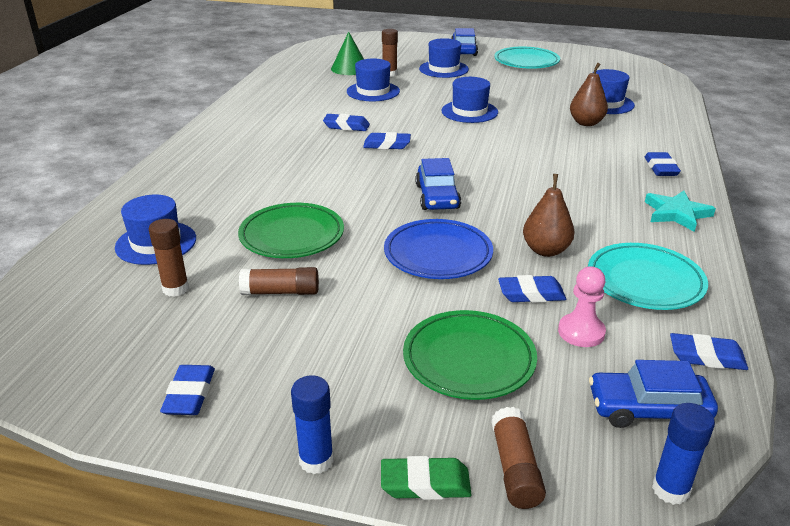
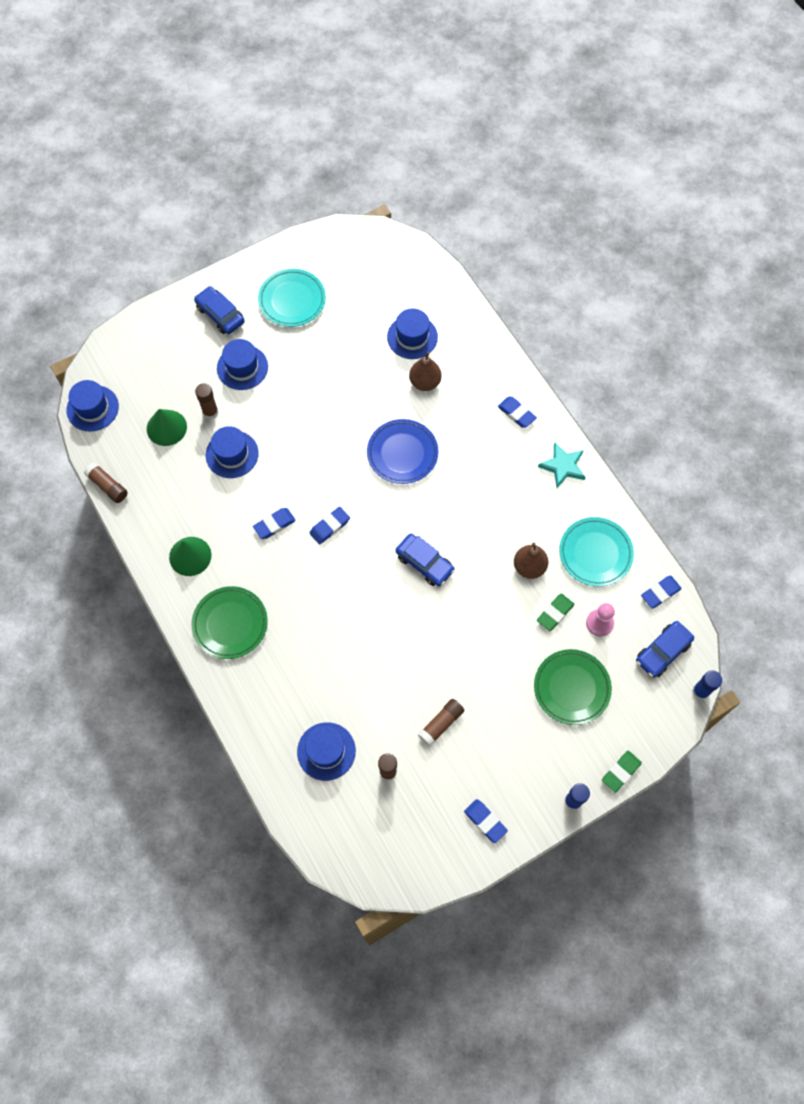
camera: 45 degrees left, 35 degrees up
(263, 112) = (190, 556): none -> green cone
(292, 236) = (390, 675): green plate -> green plate (230, 624)
(438, 254) = (481, 620): blue plate -> blue plate (402, 453)
(469, 112) = (334, 429): blue hat -> blue hat (92, 408)
(515, 468) = (643, 733): brown glue stick -> brown glue stick (108, 486)
(531, 294) = (555, 613): blue eraser -> green eraser

